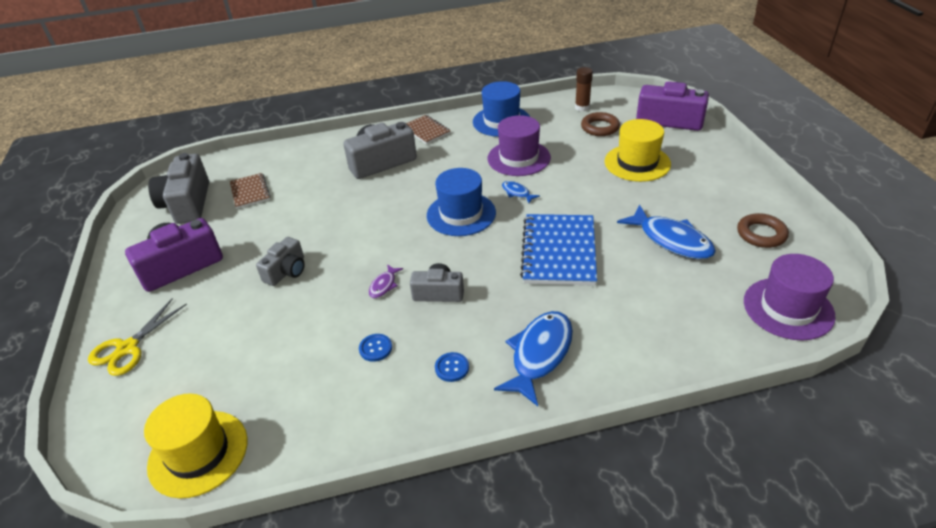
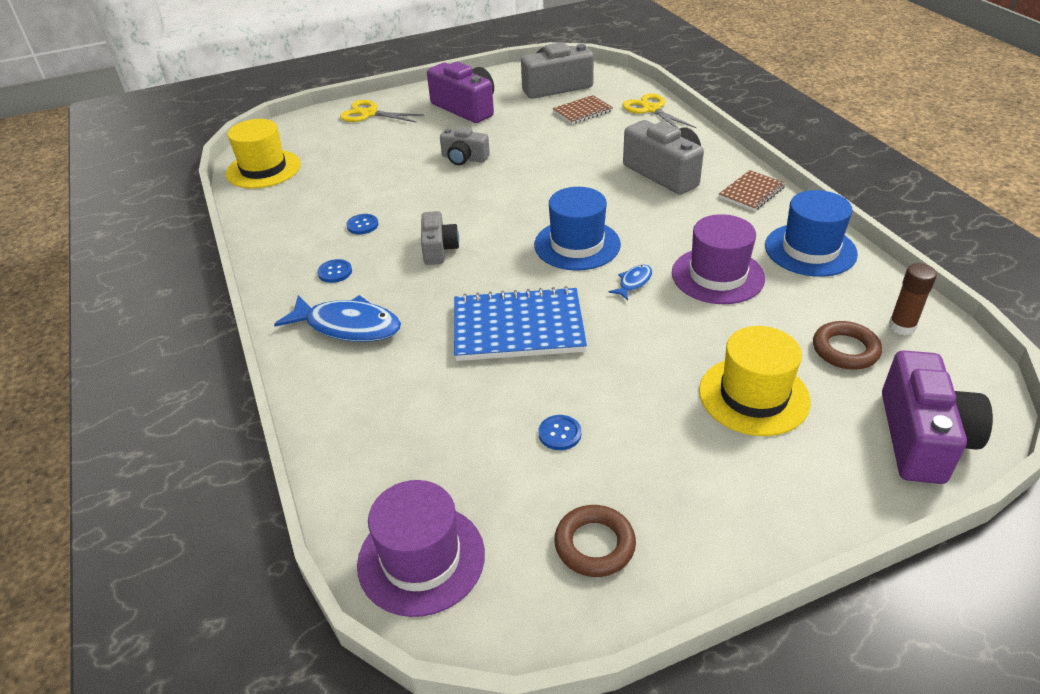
camera: 80 degrees right, 0 degrees up
(275, 156) = (651, 109): none -> yellow scissors
(384, 285) = (448, 214): purple fish -> none
(671, 240) = (559, 433): blue fish -> blue button

